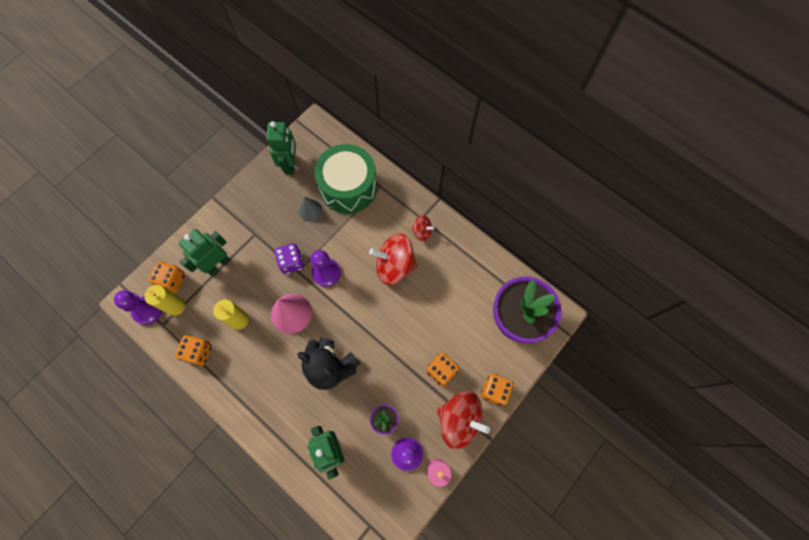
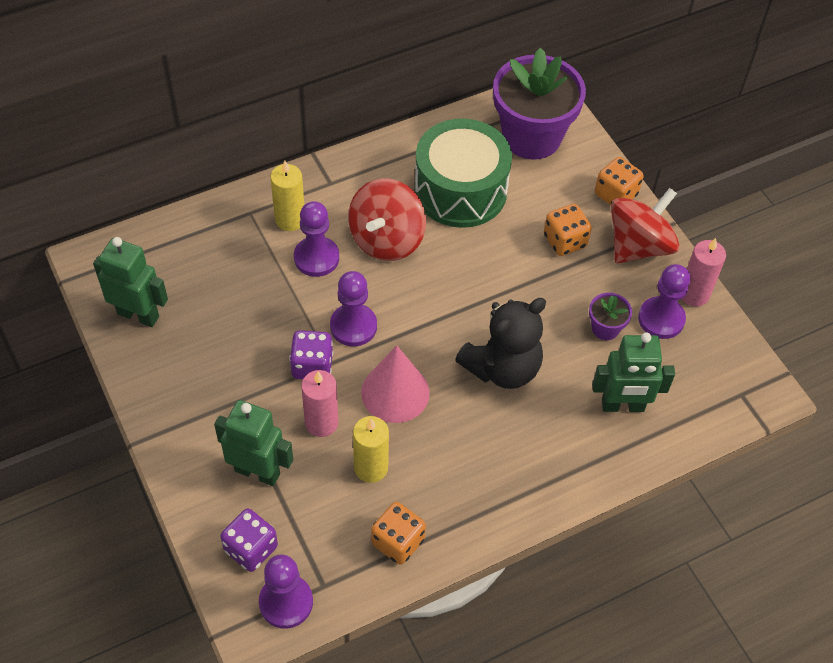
camera: 70 degrees left, 15 degrees down
(172, 280) = (251, 549): orange dice -> purple dice
(175, 306) = (300, 555): yellow candle -> yellow candle (290, 219)
(217, 264) = (257, 472): green robot -> green robot turned 135 degrees clockwise
(258, 282) = (321, 423): none -> pink candle
(310, 210) = (237, 314): grey cone -> none
(348, 187) = (227, 252): green drum -> green drum (460, 190)
(364, 234) = (316, 258): none -> purple pawn
(422, 232) = (352, 189): red spinning top -> none

